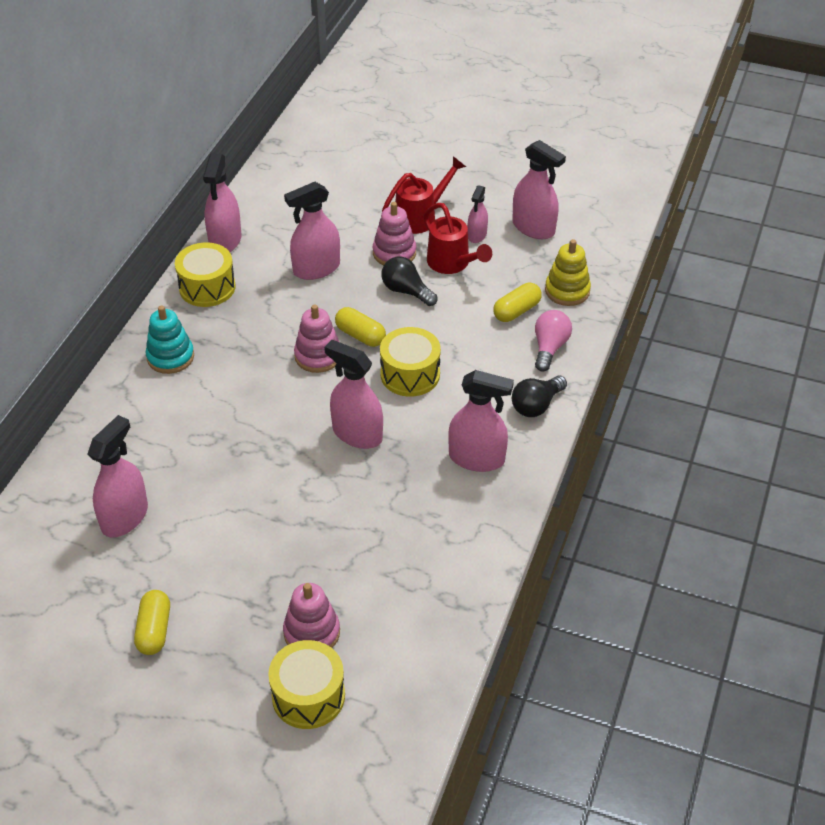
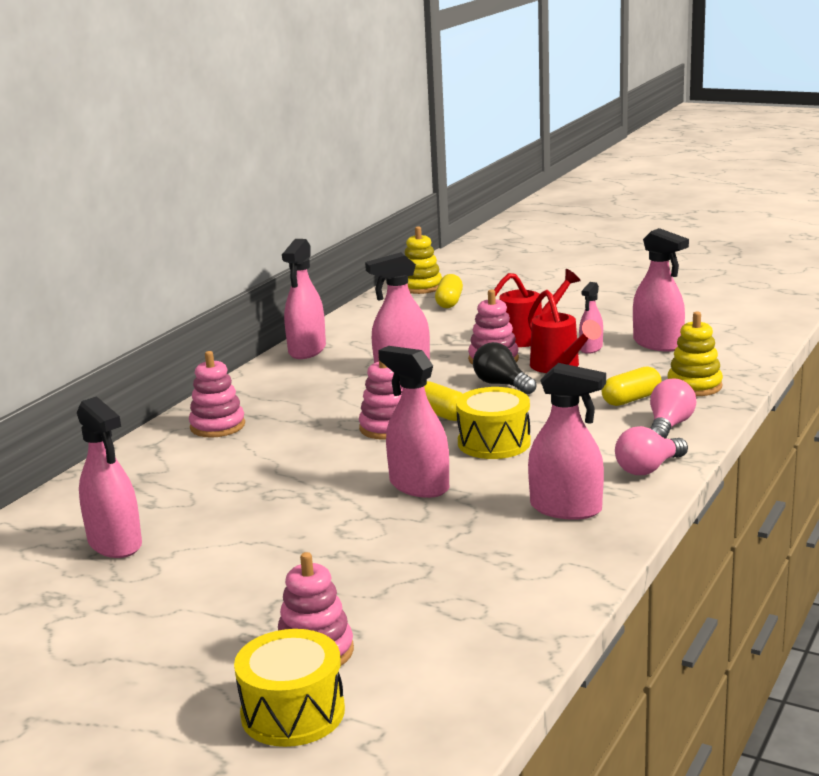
camera: 10 degrees right, 25 degrees down
(125, 517) = (115, 543): pink spray bottle -> pink spray bottle turned 105 degrees clockwise
(154, 630) = (111, 641): yellow capsule -> yellow capsule (449, 302)
(170, 357) = (217, 426): turquoise stacking toy -> pink stacking toy
(207, 287) = (276, 380): yellow drum -> none
(312, 134) = (421, 287): none -> yellow stacking toy
(536, 405) = (648, 468): black light bulb -> pink light bulb

